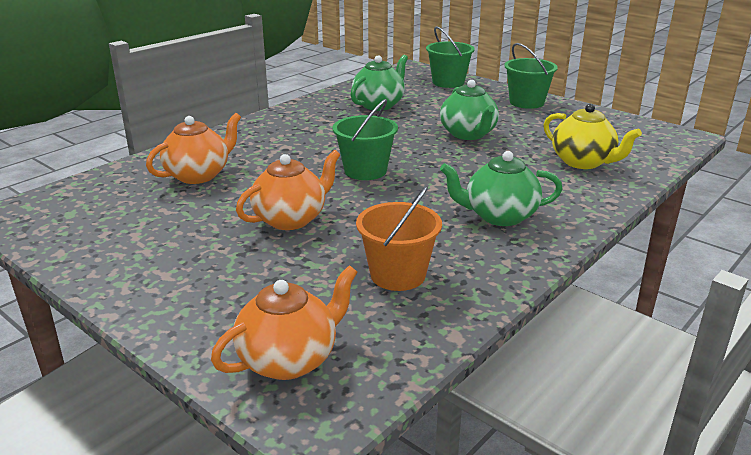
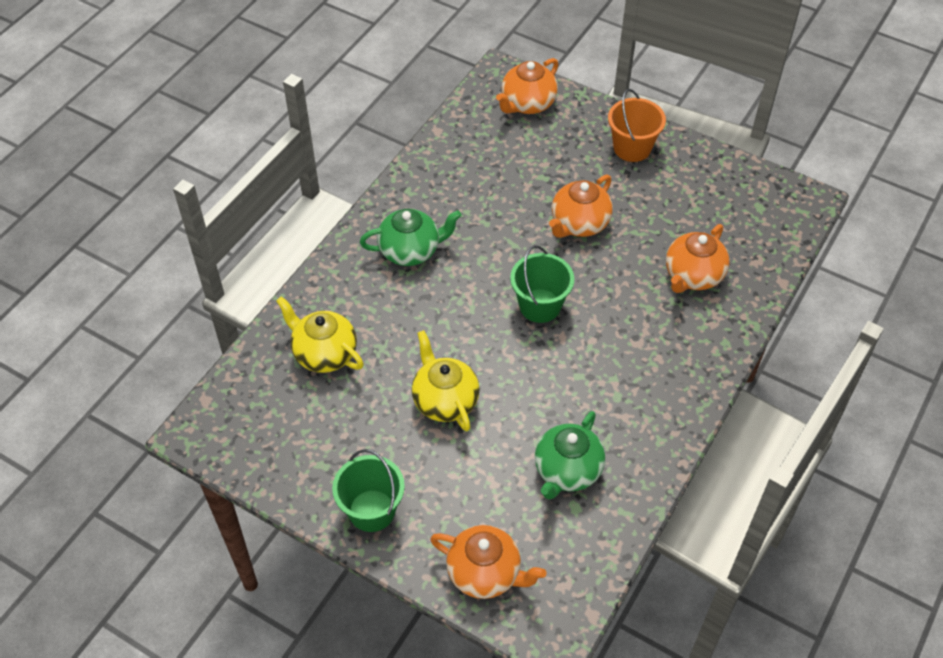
camera: 170 degrees right, 25 degrees up
(398, 275) = (481, 174): orange bucket -> orange bucket (632, 148)
(448, 82) = (485, 573): green bucket -> orange teapot
(468, 134) = (445, 400): green teapot -> yellow teapot

